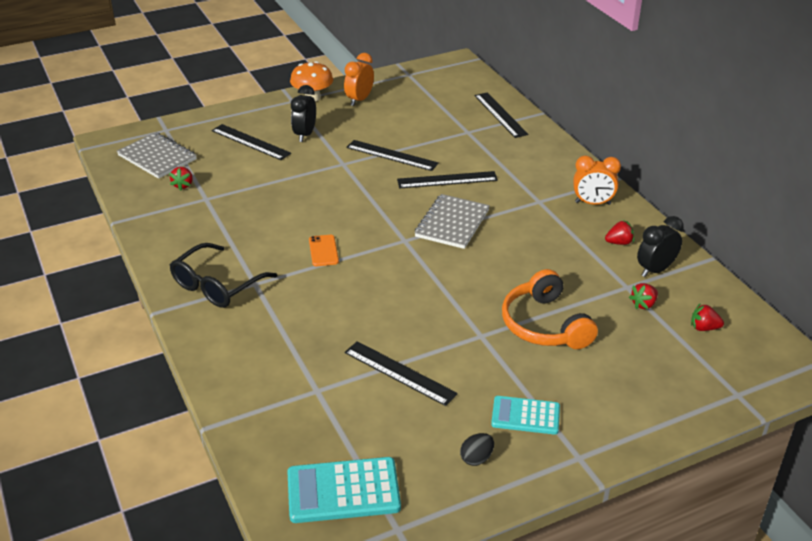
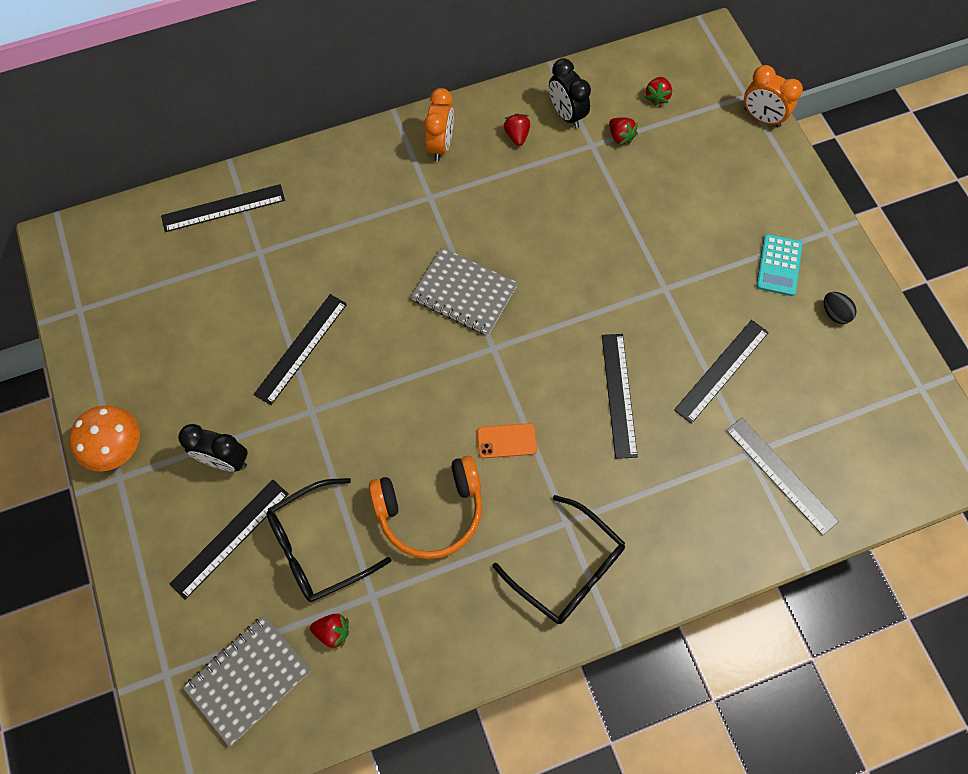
camera: 85 degrees left, 30 degrees up
(242, 175) = (318, 546): none -> black glasses
(295, 411) = (780, 475): none -> grey ruler
(343, 491) = (882, 431): turquoise calculator -> none
(359, 100) = (140, 381): orange clock -> orange clock (762, 118)
(447, 180) = (371, 288): black ruler -> black ruler (619, 394)
(544, 325) = (649, 228): orange headphones -> orange headphones (431, 511)

